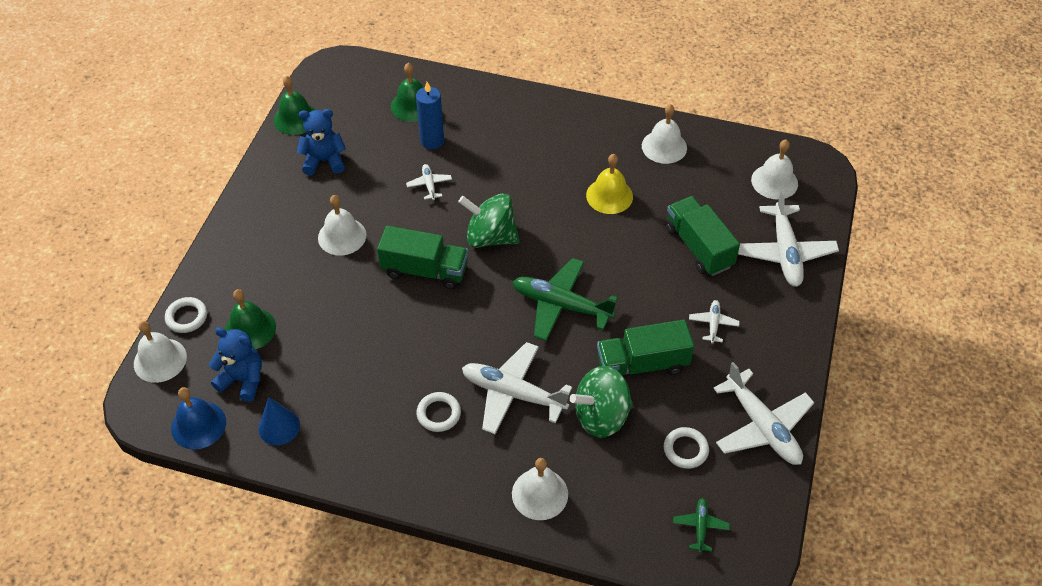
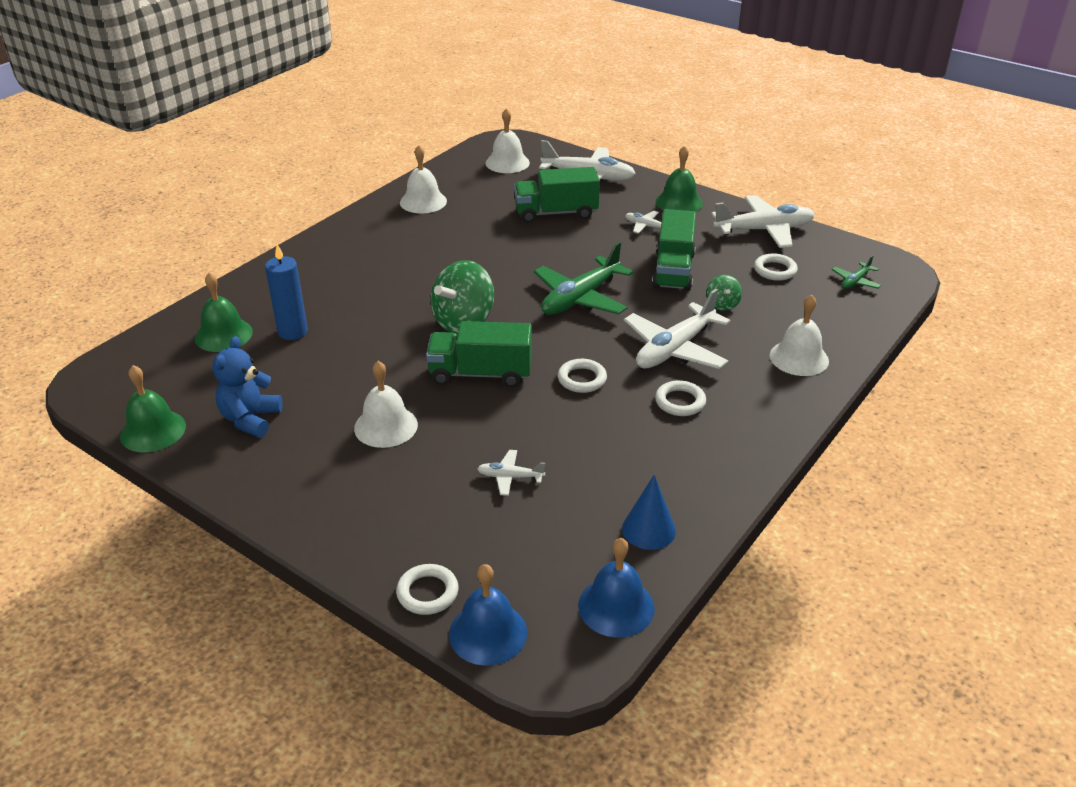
camera: 70 degrees left, 15 degrees down
(160, 360) = (488, 633): white bell -> blue bell
(243, 380) = (562, 551): blue teddy bear -> none
(250, 329) = (484, 531): green bell -> green bell (679, 202)
(425, 270) = (480, 374): green truck -> green truck turned 120 degrees counterclockwise
(429, 185) = (357, 346): white plane -> white plane (510, 477)
(443, 338) = (582, 379): none -> white ring
(601, 416) = (722, 304): green spinning top -> green spinning top, size x0.50
(609, 196) = (461, 242): yellow bell -> none
(700, 526) = (855, 281): green plane -> green plane turned 75 degrees counterclockwise

